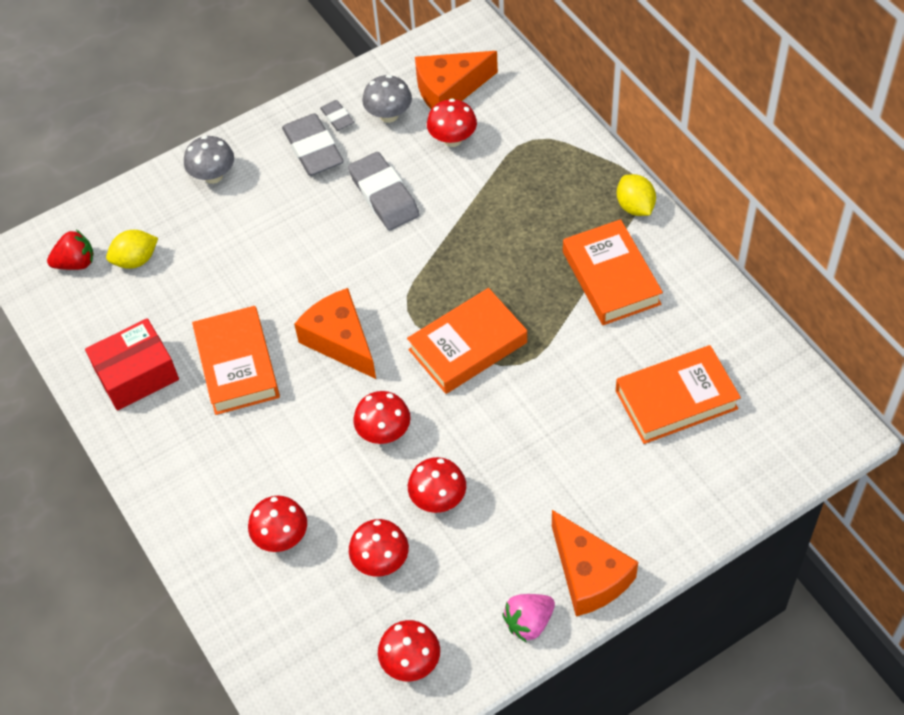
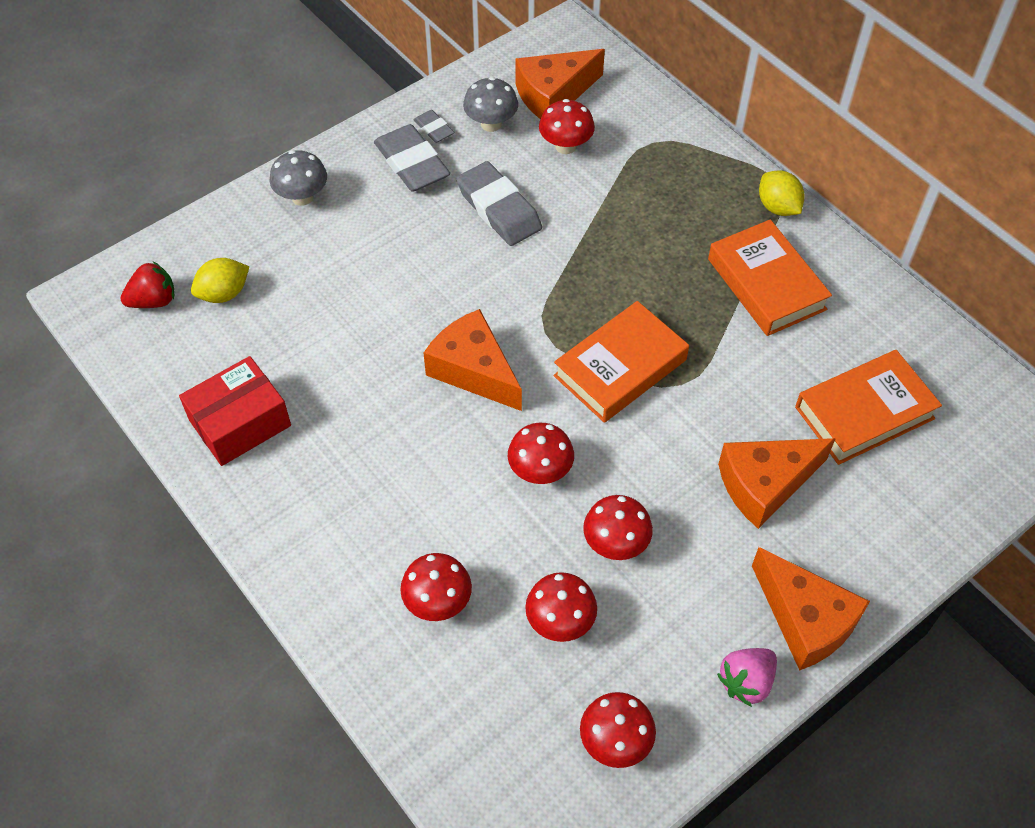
camera: 10 degrees left, 0 degrees up
(237, 365) = (358, 405): orange book -> none
(576, 457) = (765, 484): none -> orange cheese

